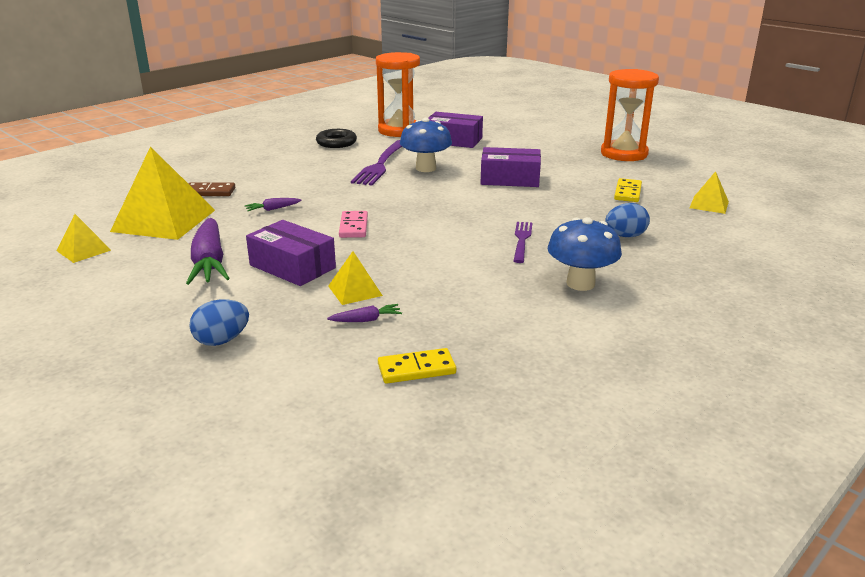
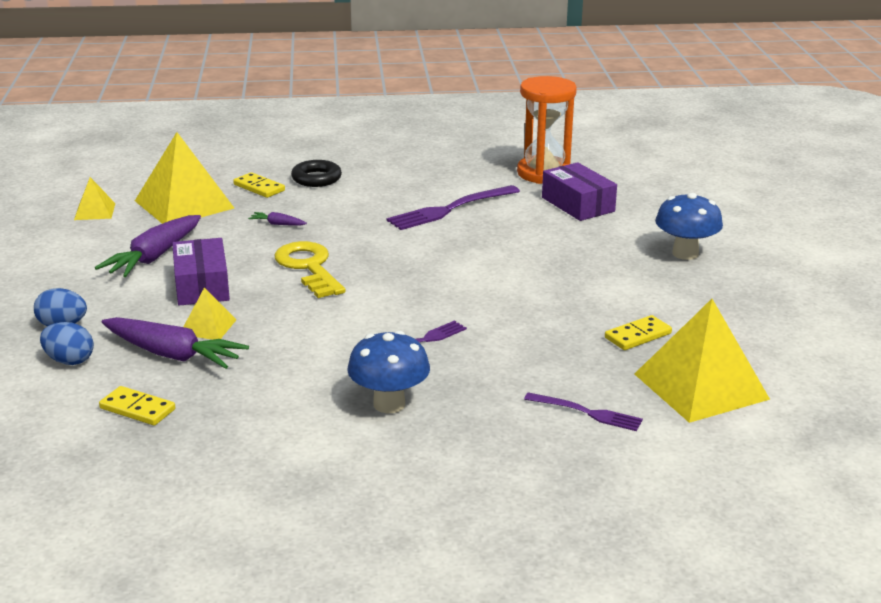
camera: 40 degrees right, 0 degrees up
(209, 192) = (259, 187): brown domino -> yellow domino
(336, 143) = (455, 168): black ring -> black ring (316, 178)
(354, 227) = (309, 267): pink domino -> yellow key
(366, 320) = (173, 355): purple carrot -> purple carrot, size x2.26
(426, 168) = (484, 229): blue mushroom -> blue mushroom (685, 253)
(510, 179) = (544, 272): purple box -> none
(624, 154) = (740, 288): orange hourglass -> none
(625, 236) = (529, 379): blue egg -> blue egg (69, 361)
(690, 240) = (587, 413): none -> purple fork
(709, 204) = (701, 386): yellow pyramid -> yellow pyramid, size x2.07

